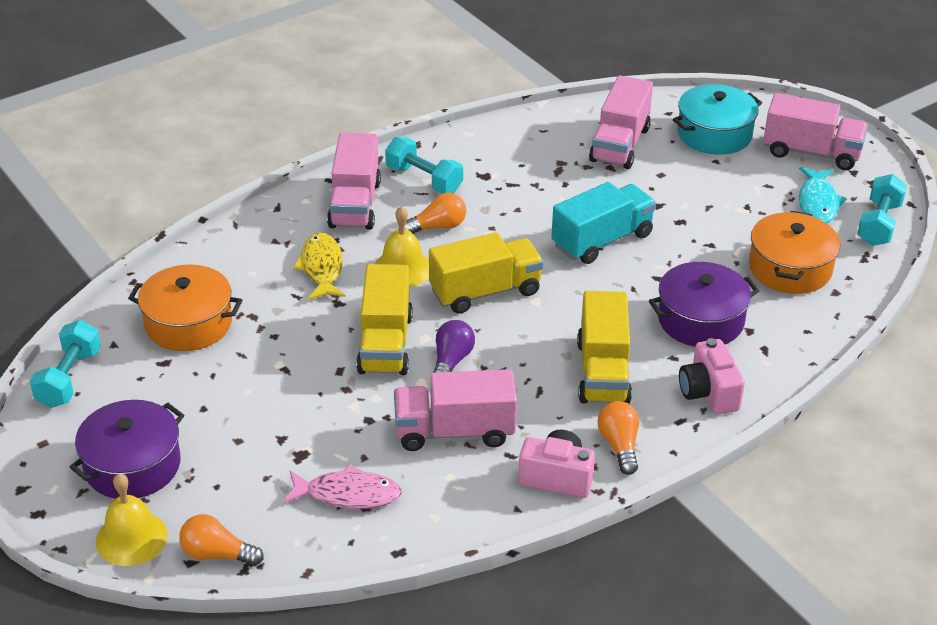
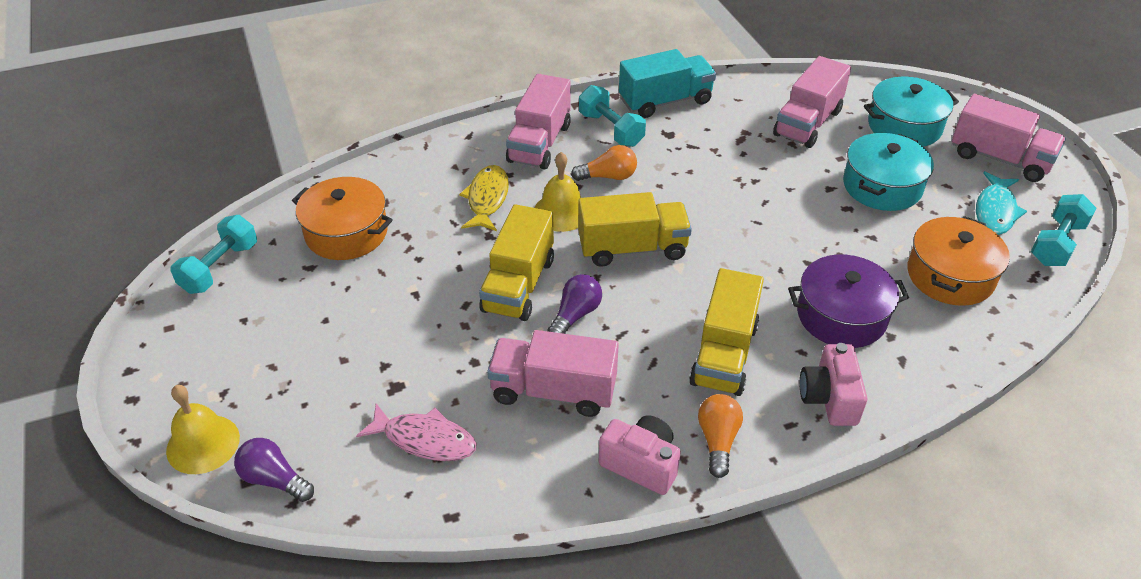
camera: 15 degrees right, 5 degrees up
(132, 465) = (237, 366): purple pot -> none
(217, 554) = (274, 479): orange light bulb -> purple light bulb
(602, 240) = (763, 215): turquoise truck -> turquoise truck (665, 101)
(707, 195) = (882, 186): none -> turquoise pot

